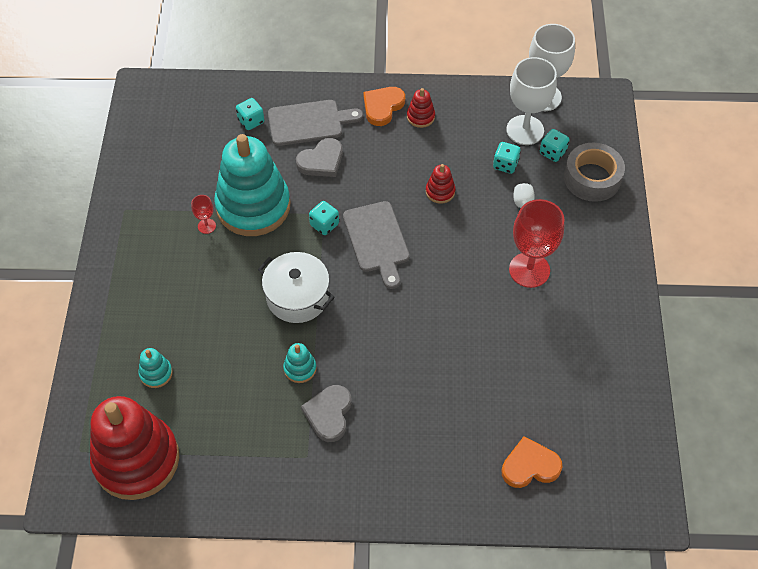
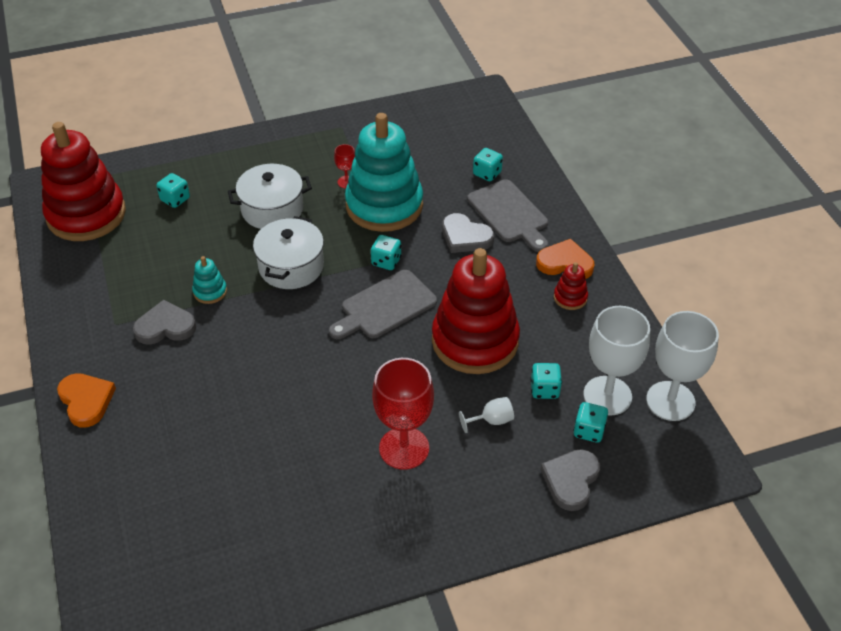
camera: 70 degrees right, 10 degrees down
(156, 373) = (175, 199): turquoise stacking toy -> turquoise dice
(214, 294) = (272, 209): none -> white pot
(440, 191) = (475, 341): red stacking toy -> red stacking toy, size x2.49
(530, 466) = (146, 509): orange heart -> orange heart (86, 401)
(592, 178) = (571, 480): grey tape -> grey heart

